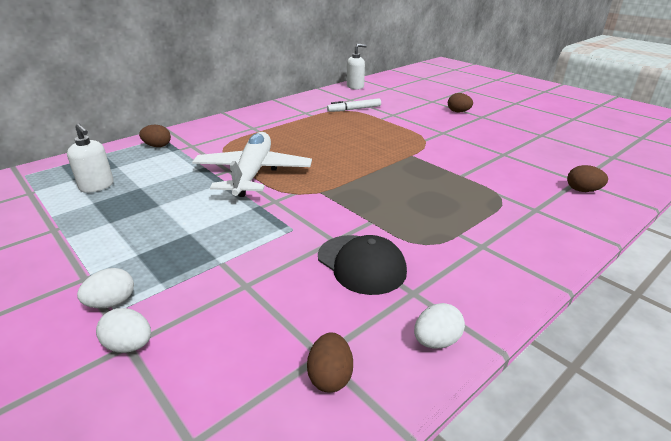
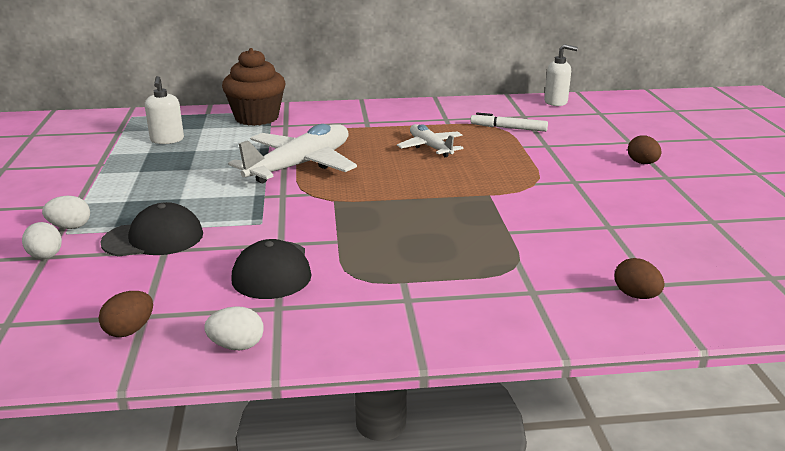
camera: 35 degrees right, 5 degrees down
(157, 146) = (256, 118): brown egg -> brown cupcake
(219, 279) = (153, 238): none -> black cap
(326, 134) = (430, 147): none -> white plane

